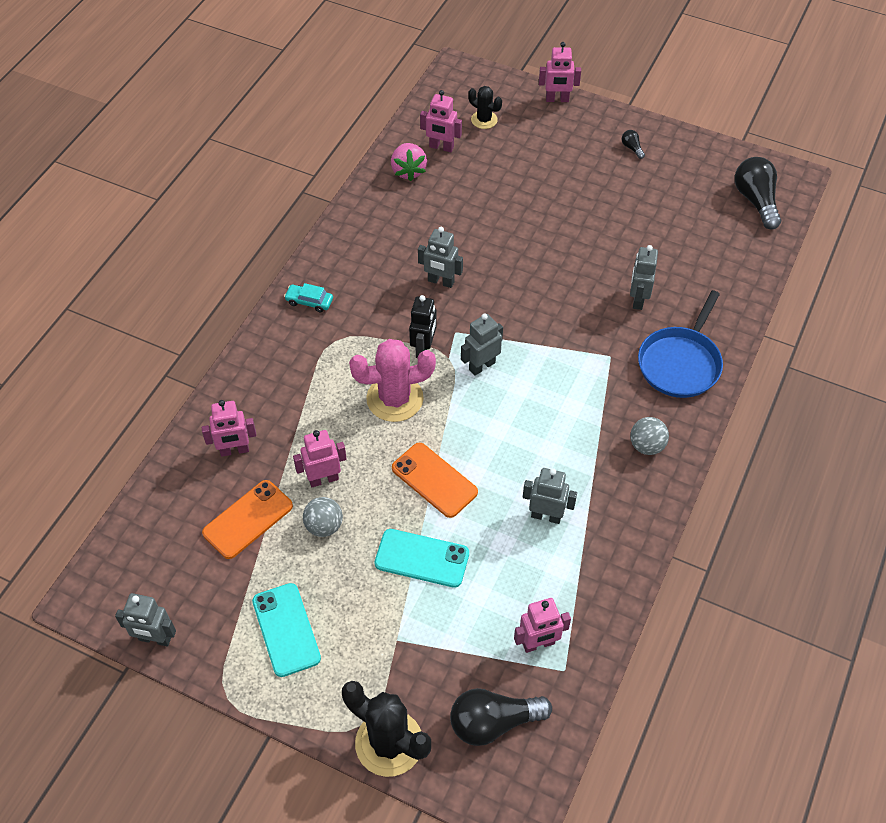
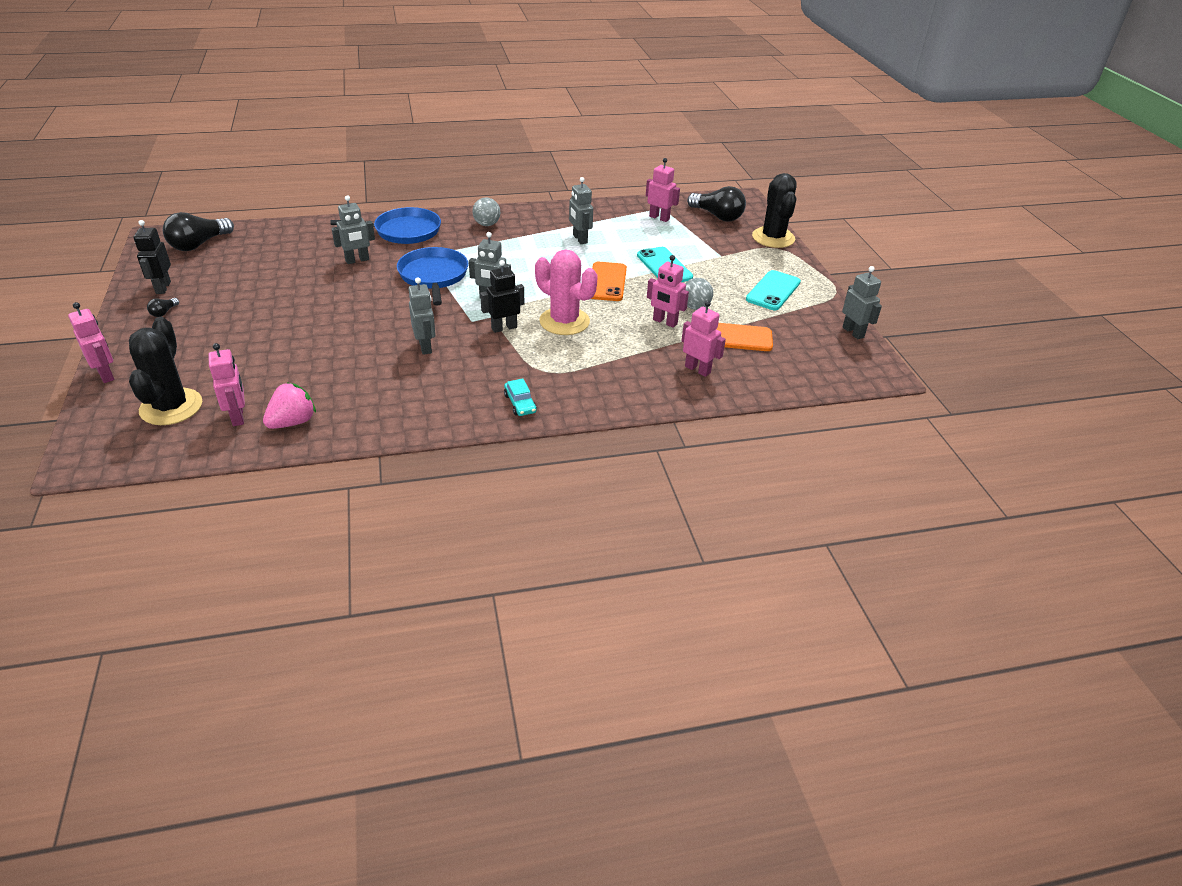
camera: 130 degrees left, 15 degrees down
(484, 120) = (171, 407): black cactus -> black cactus, size x1.81
(560, 343) = (433, 276): none -> blue pan
(679, 158) = (163, 287): none -> black robot

